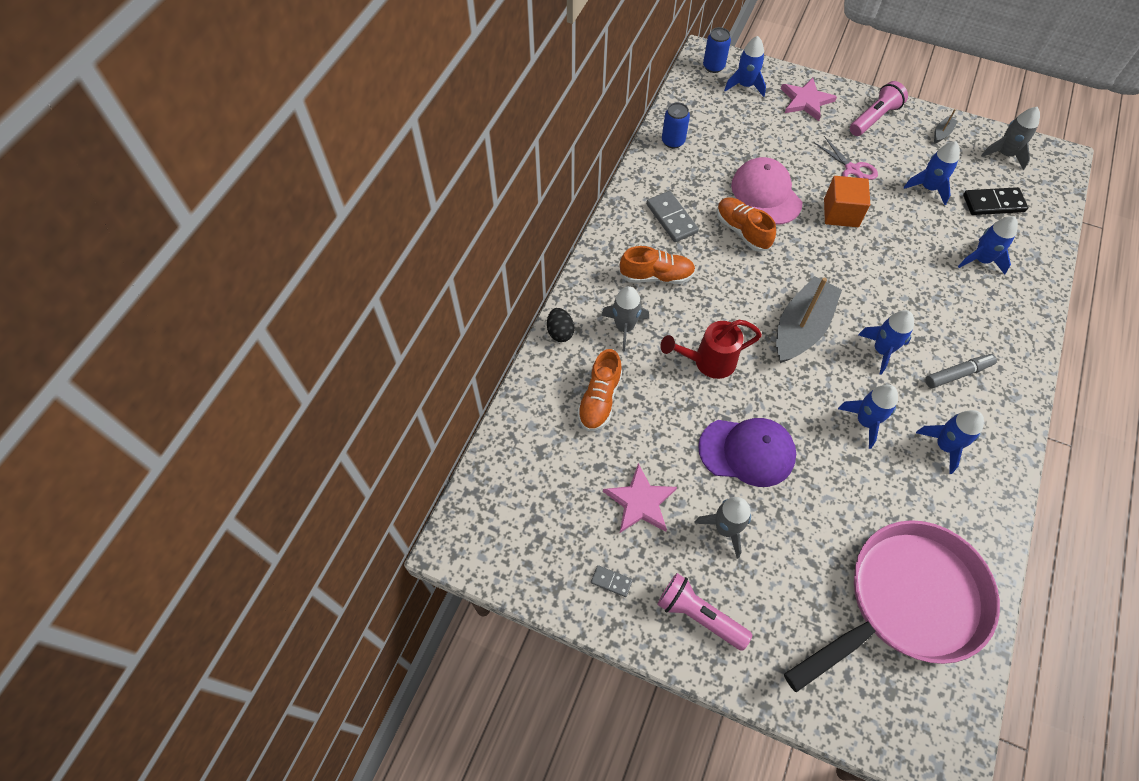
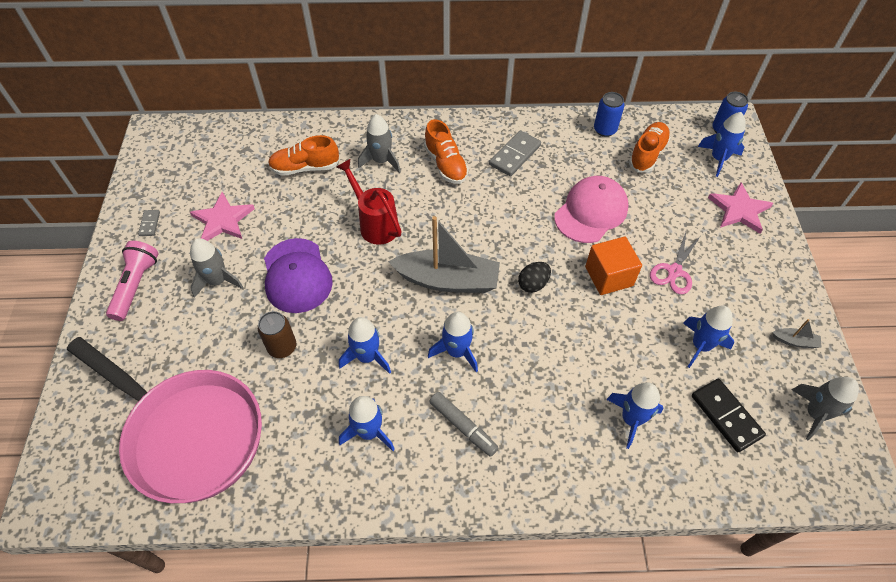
camera: 65 degrees right, 5 degrees down
(560, 332) = (356, 125): black egg -> black egg (533, 284)
(742, 231) = (533, 207): orange shoe -> orange shoe (647, 154)
(831, 490) = (282, 347): none -> brown can
(874, 118) = (764, 273): pink flashlight -> none

